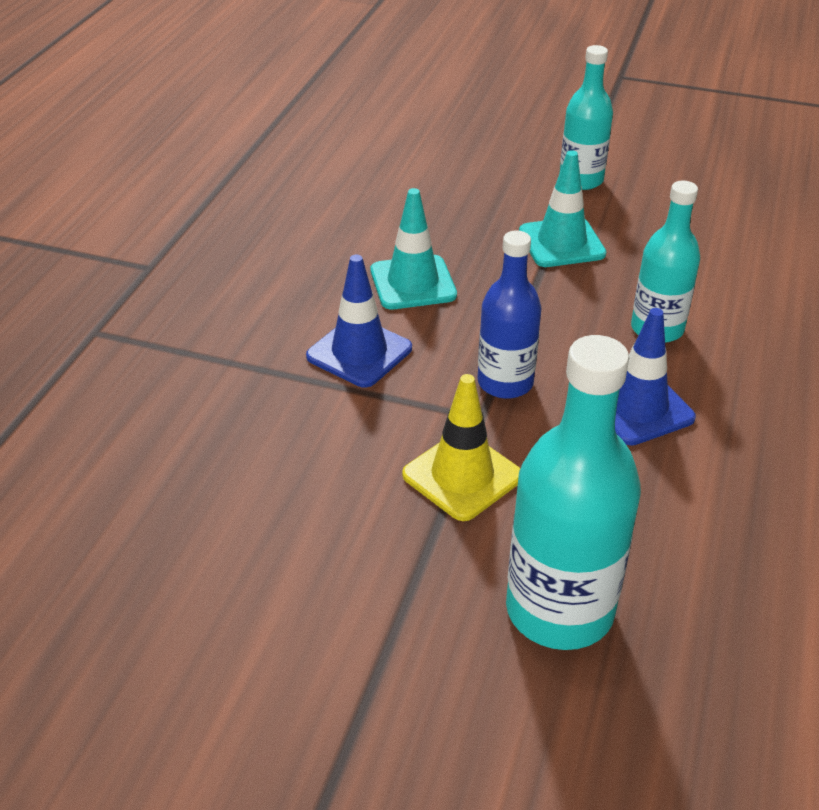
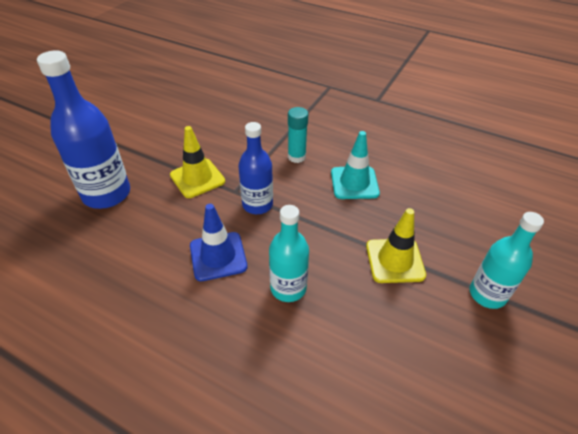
camera: 100 degrees right, 5 degrees up
(359, 352) = (296, 157): blue traffic cone -> turquoise glue stick
(559, 610) = (106, 194): turquoise bottle -> blue bottle
(561, 243) = (395, 260): turquoise traffic cone -> yellow traffic cone

